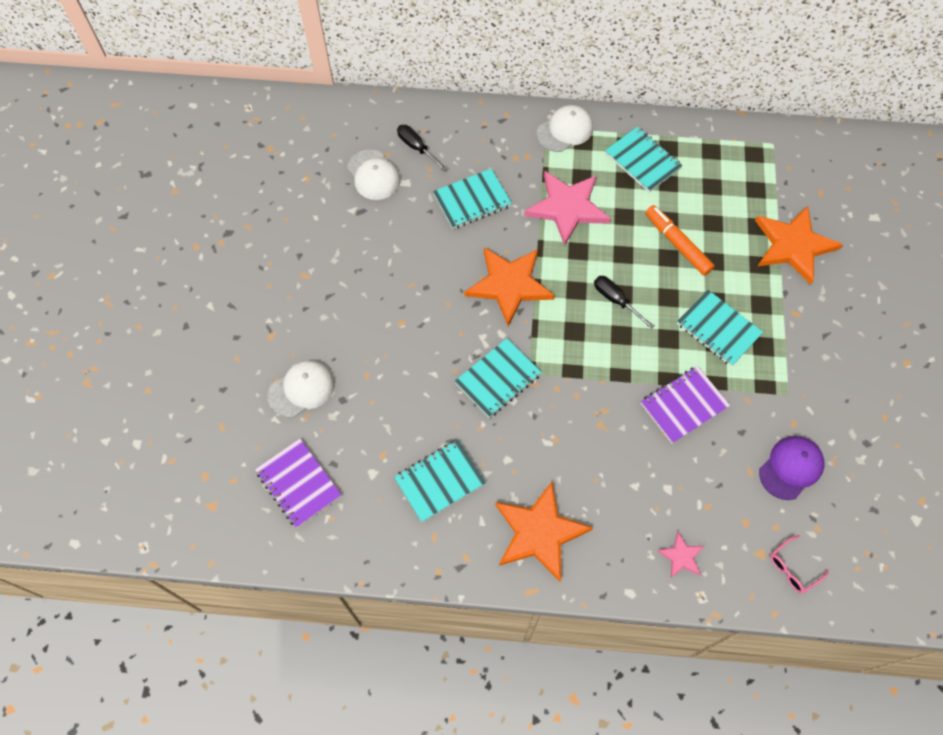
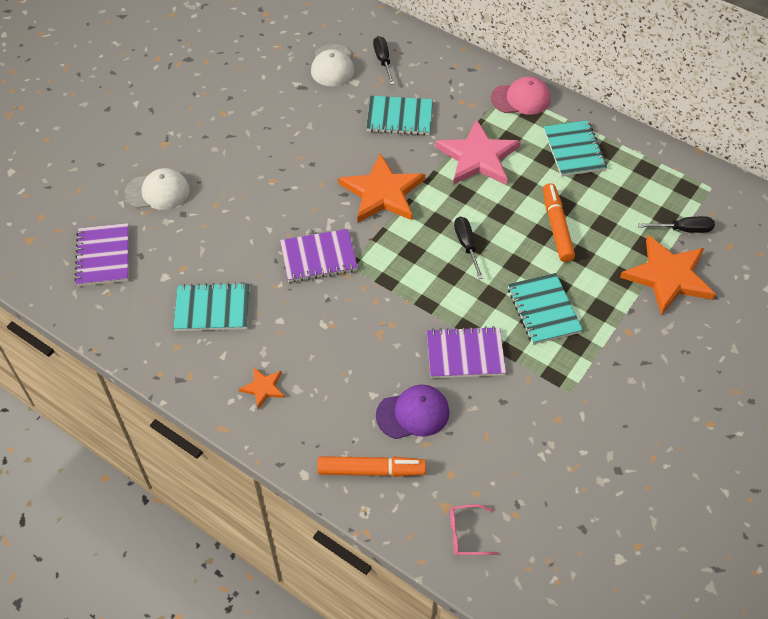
camera: 30 degrees right, 10 degrees down
(498, 379) = (318, 257): turquoise notebook -> purple notebook
(539, 532) = (263, 388): orange star -> orange star, size x0.47
(565, 130) = (521, 99): white cap -> pink cap
(681, 556) = (371, 470): pink star -> orange marker
(777, 195) = (683, 229): none -> black screwdriver
(791, 468) = (527, 453): purple cap -> purple cap (413, 413)

